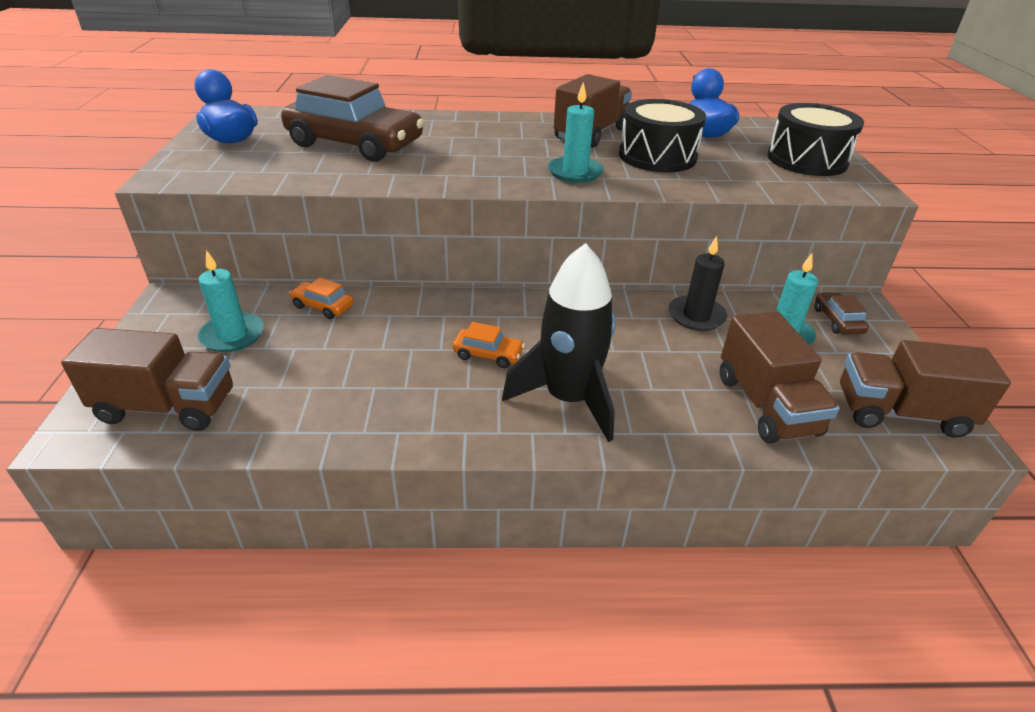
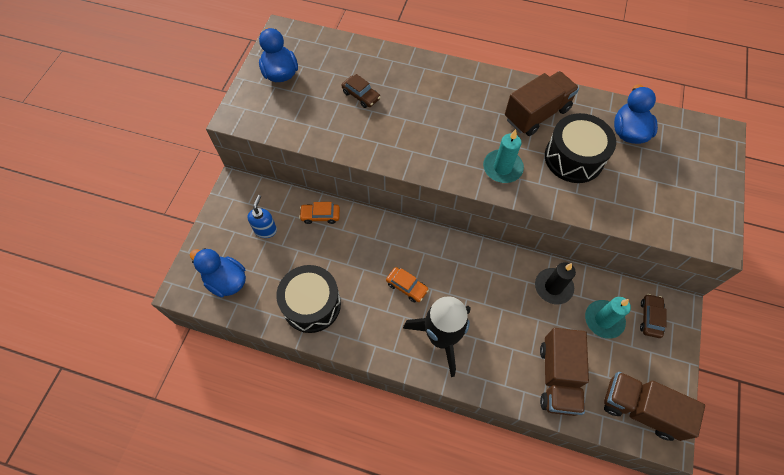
camera: 20 degrees right, 25 degrees up
(167, 407) = (226, 281): brown truck -> blue duck
(232, 335) = (265, 230): turquoise candle -> blue soap dispenser
(323, 306) = (320, 216): orange car -> orange car turned 45 degrees counterclockwise
(355, 144) = (361, 95): brown car -> brown car, size x0.42
(807, 160) = (691, 188): black drum -> black drum (311, 304)

